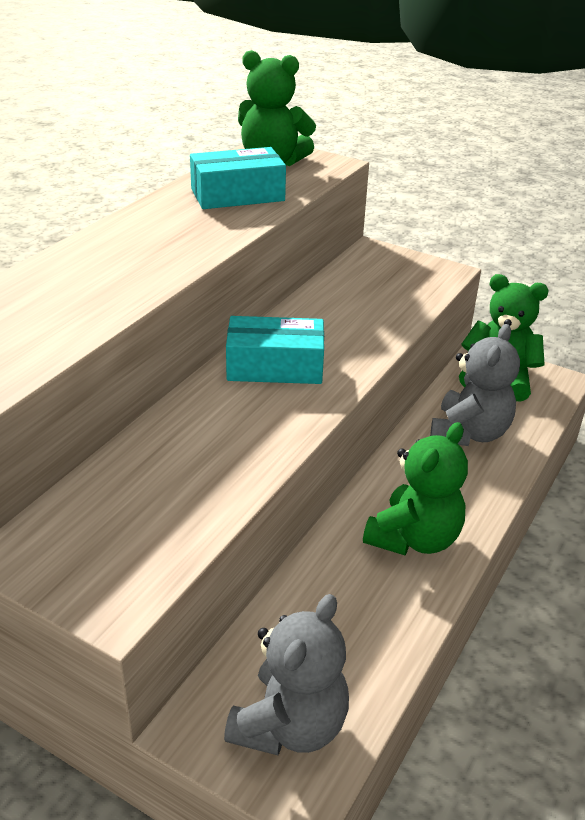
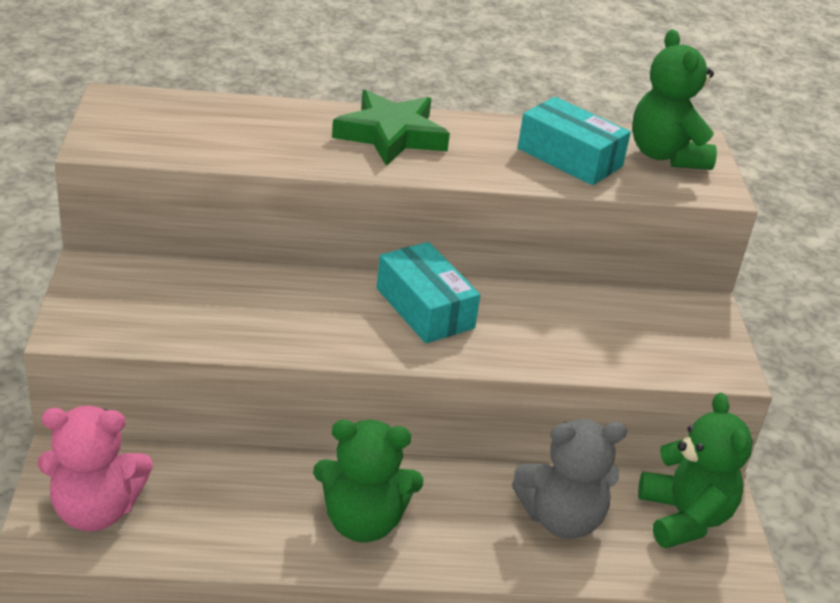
camera: 55 degrees right, 0 degrees up
(118, 253) = (391, 135): none -> green star
(290, 725) = (96, 510): grey teddy bear -> pink teddy bear

